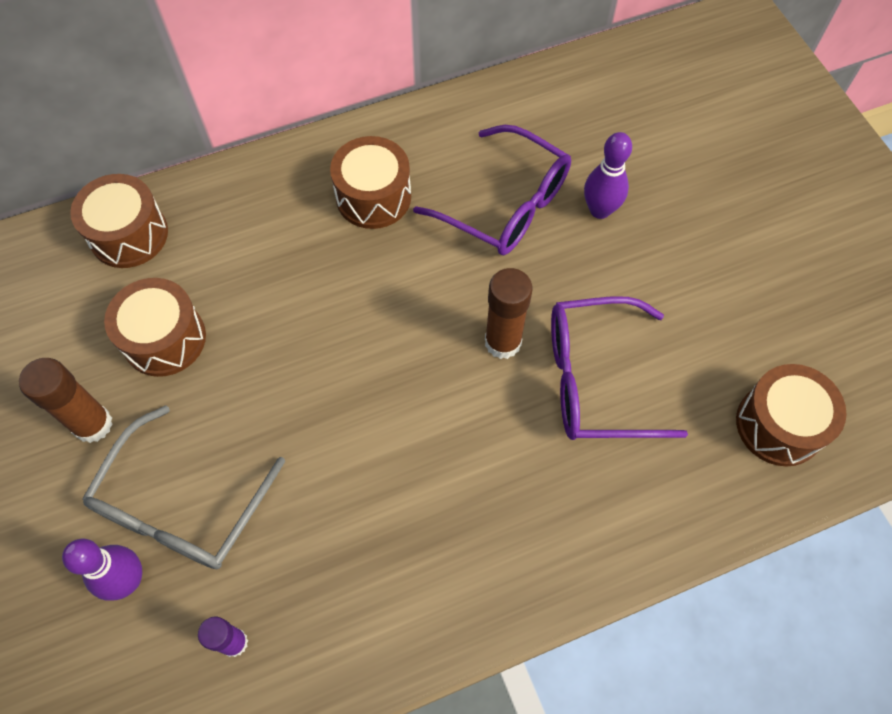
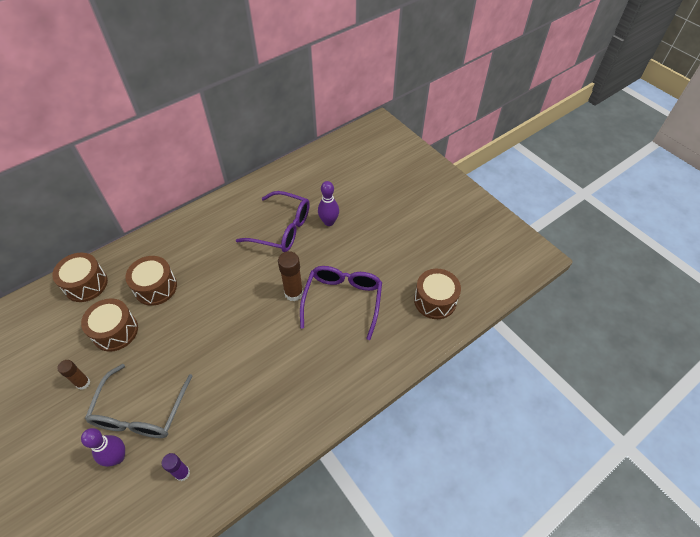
camera: 15 degrees left, 10 degrees down
(93, 424) = (83, 383): brown glue stick -> brown glue stick, size x0.64
(373, 197) = (214, 239): brown drum -> brown drum (155, 287)
(595, 379) = (343, 300): purple glasses -> purple glasses turned 120 degrees clockwise

